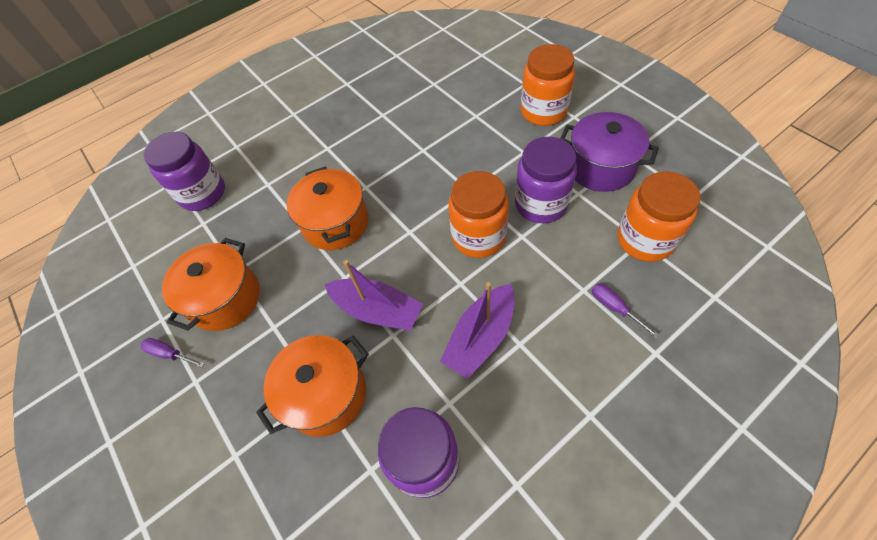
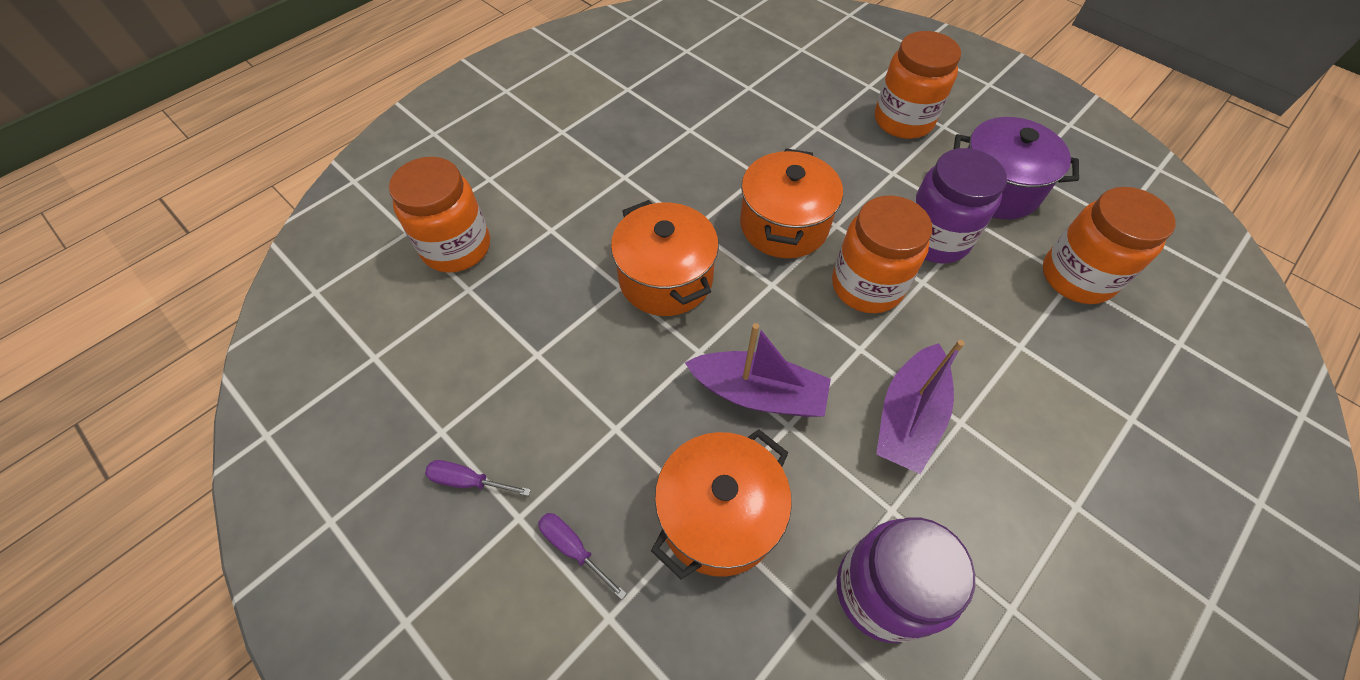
camera: 15 degrees left, 0 degrees up
(203, 194) = (456, 247): purple jar -> orange jar
(225, 298) = (532, 394): orange pot -> orange pot (784, 225)
(615, 308) = (1066, 365): purple screwdriver -> purple screwdriver (574, 549)

